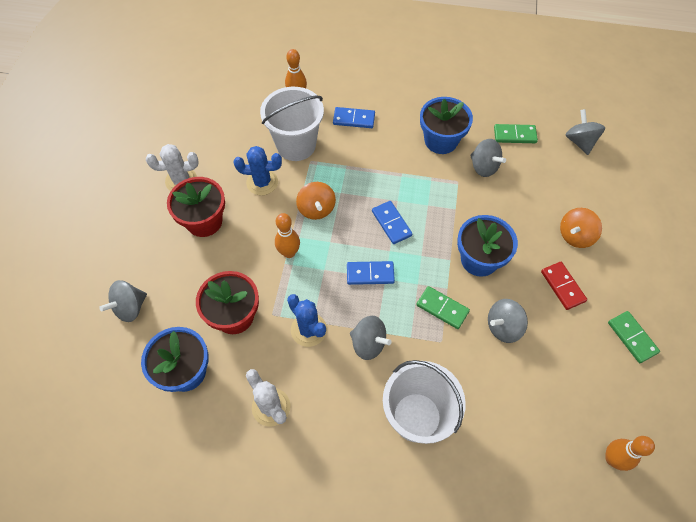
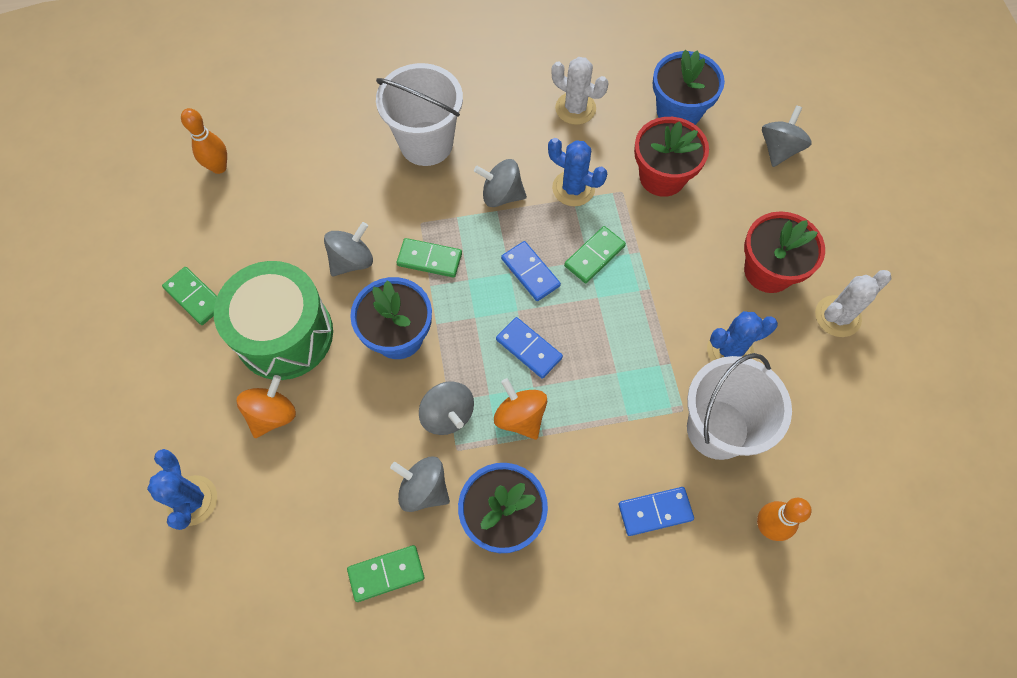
camera: 160 degrees right, 5 degrees up
(289, 252) = (641, 266): orange bowling pin -> none
(316, 209) = (636, 336): orange spinning top -> orange spinning top (520, 417)
(318, 271) = (594, 256): none -> green domino
(370, 274) = (530, 272): blue domino -> blue domino turned 75 degrees clockwise
(562, 286) = (284, 334): red domino -> green drum
(580, 142) = (275, 599): grey spinning top -> grey spinning top (448, 415)
(630, 202) = (192, 500): none -> blue cactus

